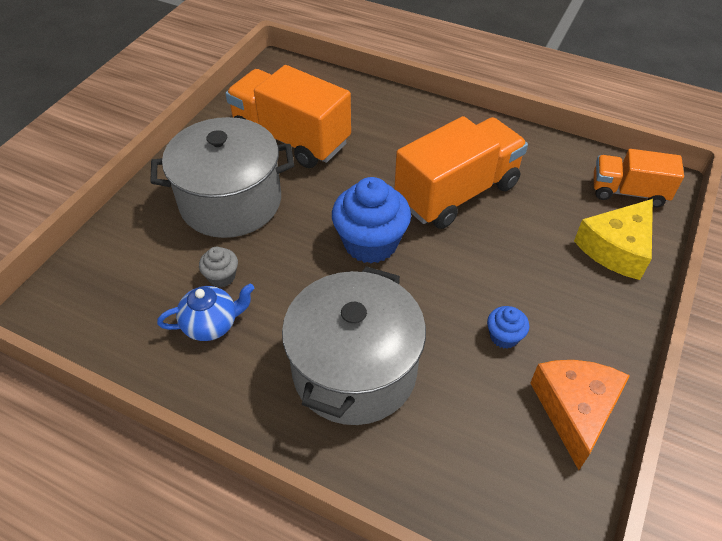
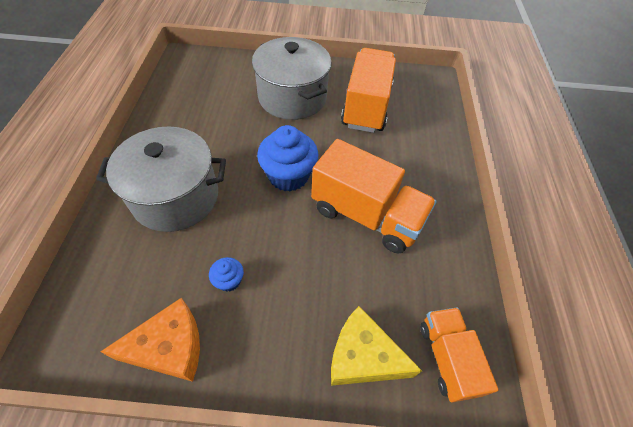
camera: 65 degrees right, 5 degrees up
(211, 324) = (192, 121): blue teapot -> none
(222, 277) = (230, 113): grey cupcake -> none

